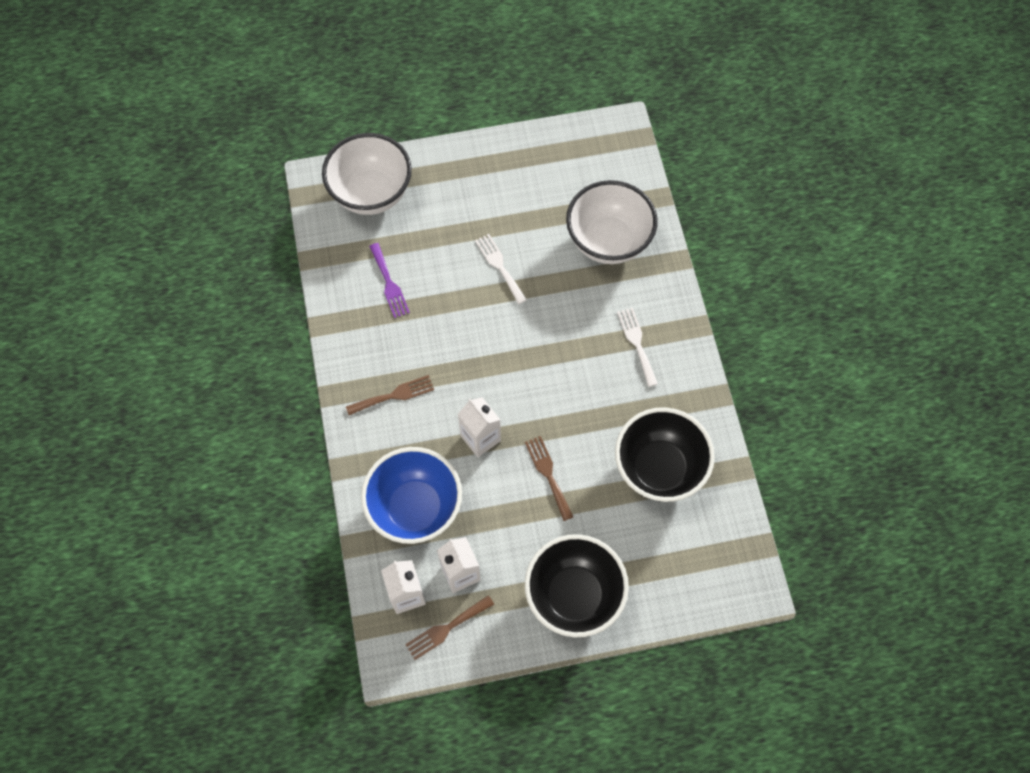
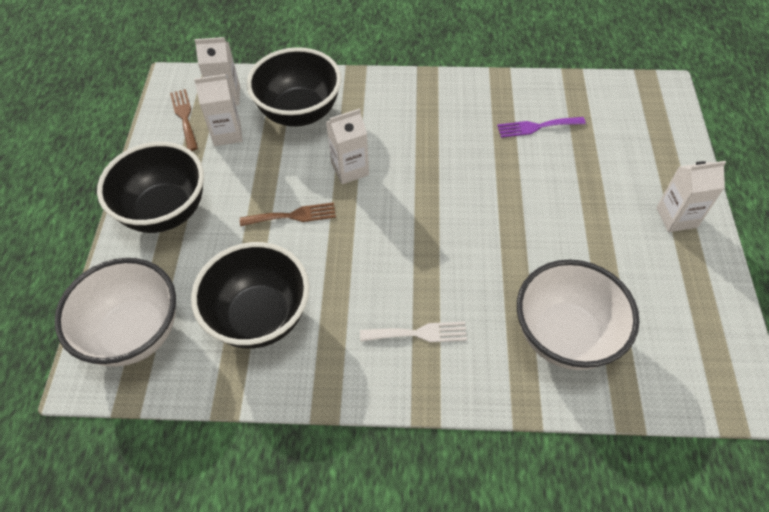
camera: 105 degrees right, 10 degrees down
(371, 194) = (646, 128): white bowl -> white bowl (135, 333)
(394, 395) = (414, 114): brown fork -> none
(415, 508) = (299, 113): blue bowl -> black bowl
(472, 170) = (676, 217): none -> white carton
(499, 266) = (544, 220): white fork -> none

